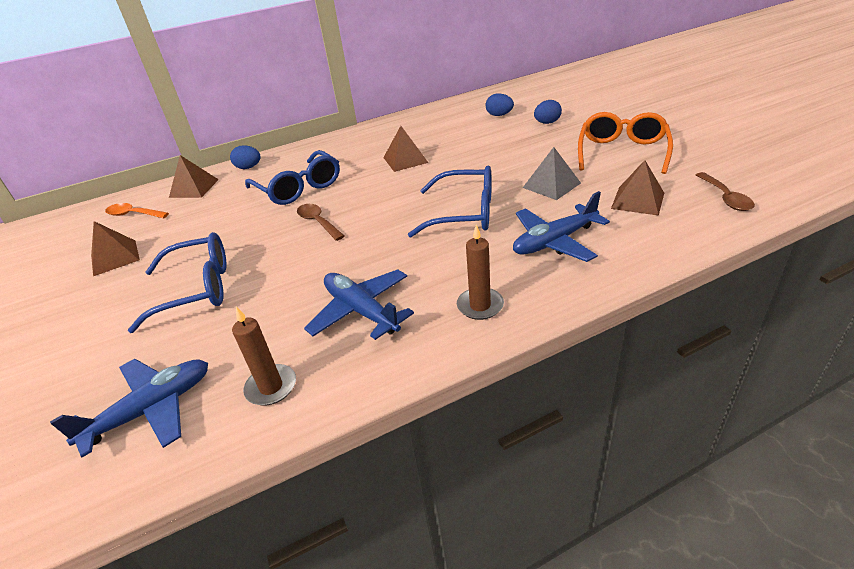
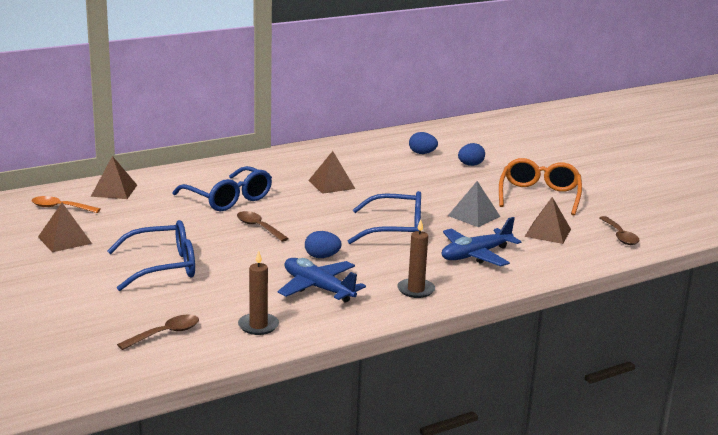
camera: 10 degrees left, 15 degrees down
(151, 410) = (165, 334): blue plane -> brown spoon
(248, 167) = (165, 177): blue egg -> blue egg (322, 257)

